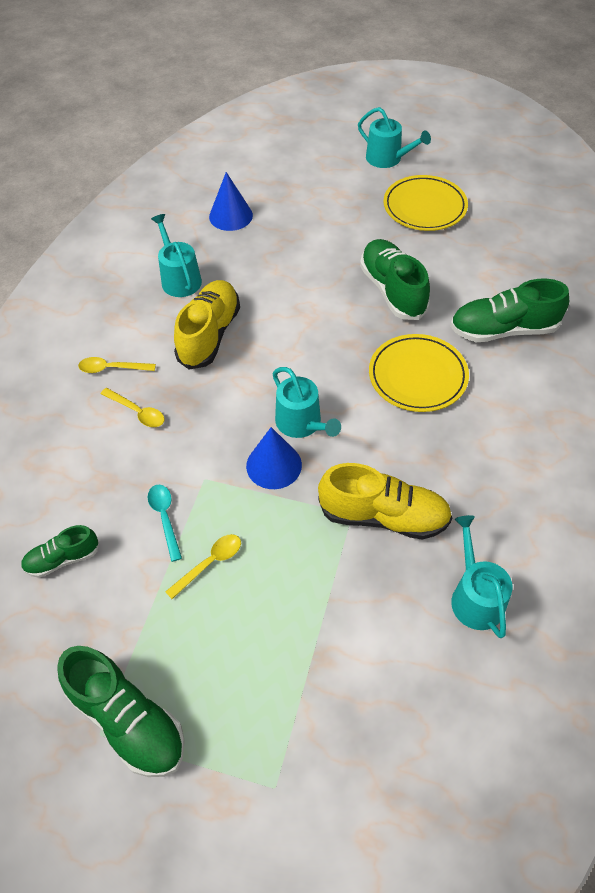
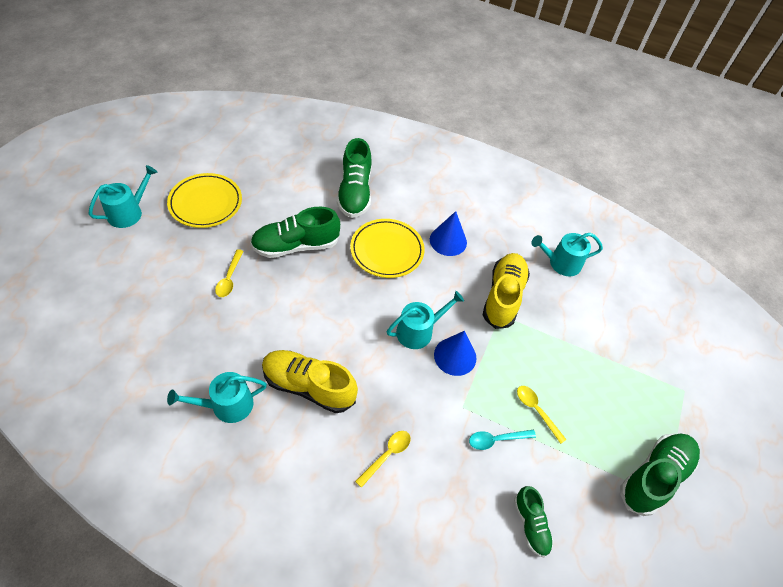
camera: 90 degrees left, 0 degrees up
(111, 368) = (330, 476): yellow spoon -> yellow spoon (229, 278)
(230, 216) = (152, 349): blue cone -> blue cone (448, 241)

